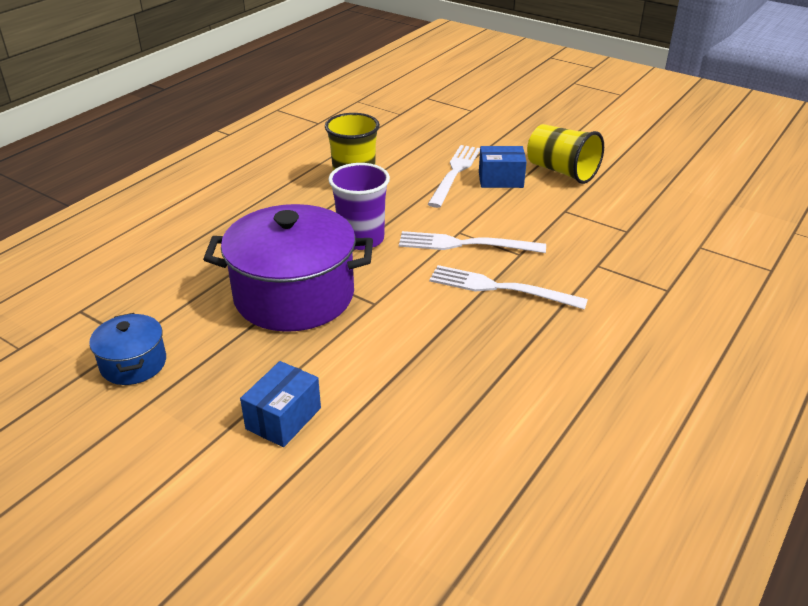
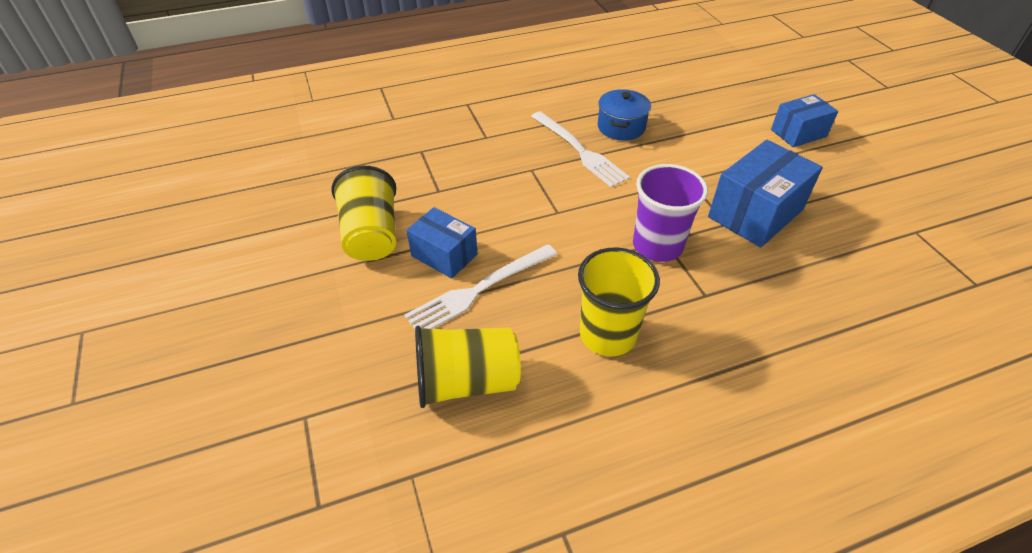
camera: 145 degrees left, 10 degrees up
(133, 364) = (912, 209): blue pot -> blue pot (621, 127)
(294, 295) = (755, 213): purple pot -> blue box
(412, 142) = (466, 382): none -> yellow cup
(466, 244) = (565, 197): white fork -> none

